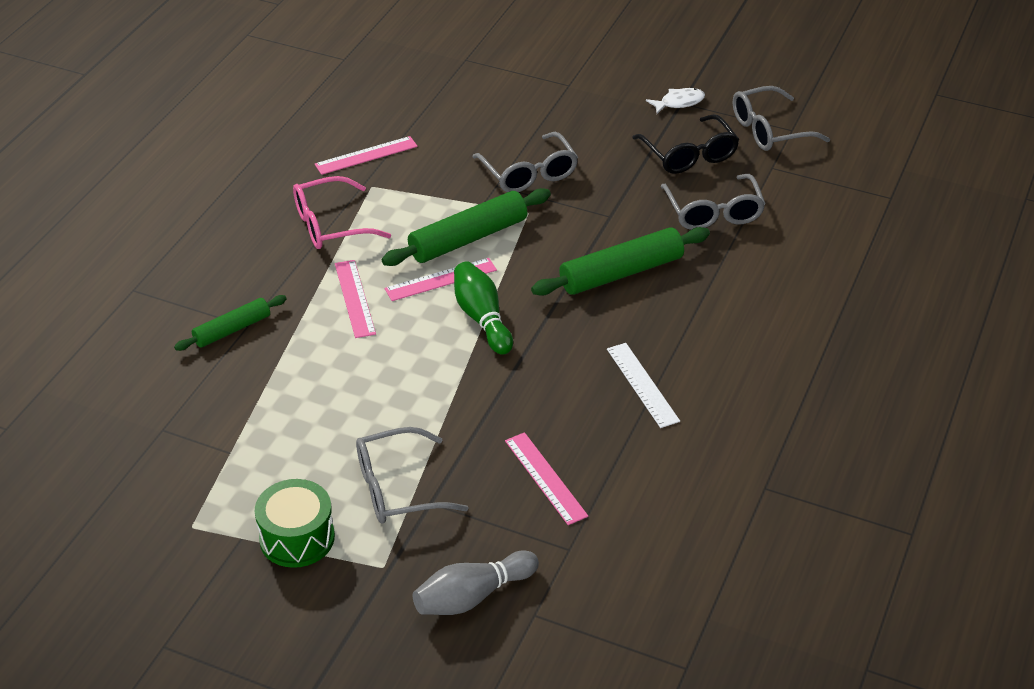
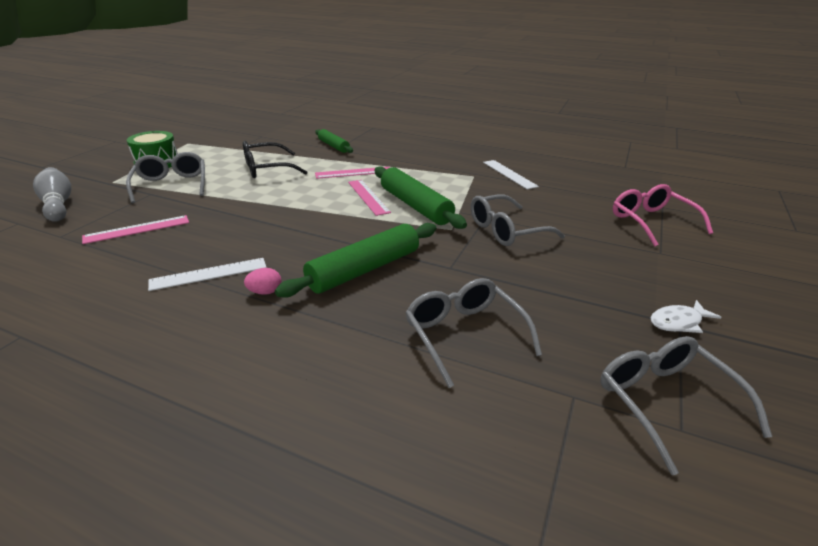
camera: 90 degrees right, 10 degrees down
(330, 225) = (429, 165): pink glasses -> pink glasses (651, 222)
(366, 155) = (509, 174): pink ruler -> white ruler
(482, 318) = (321, 210): green bowling pin -> none
(621, 273) = (364, 270): green rolling pin -> green rolling pin turned 75 degrees clockwise
(670, 336) = (265, 292): none -> pink egg
(679, 102) = (678, 322): white fish -> white fish turned 90 degrees clockwise
(689, 155) = (572, 323): black glasses -> black glasses (266, 169)
(713, 212) = (464, 334): grey glasses -> grey glasses turned 75 degrees clockwise

